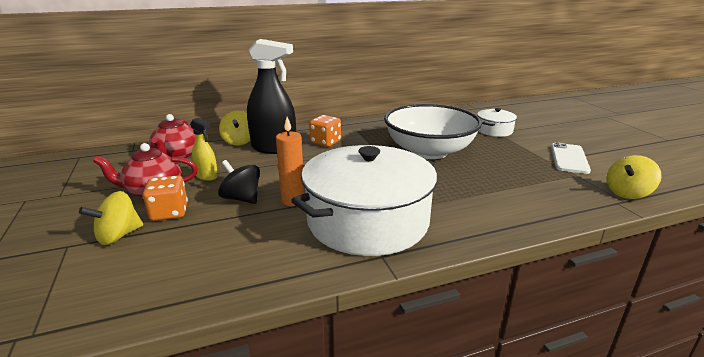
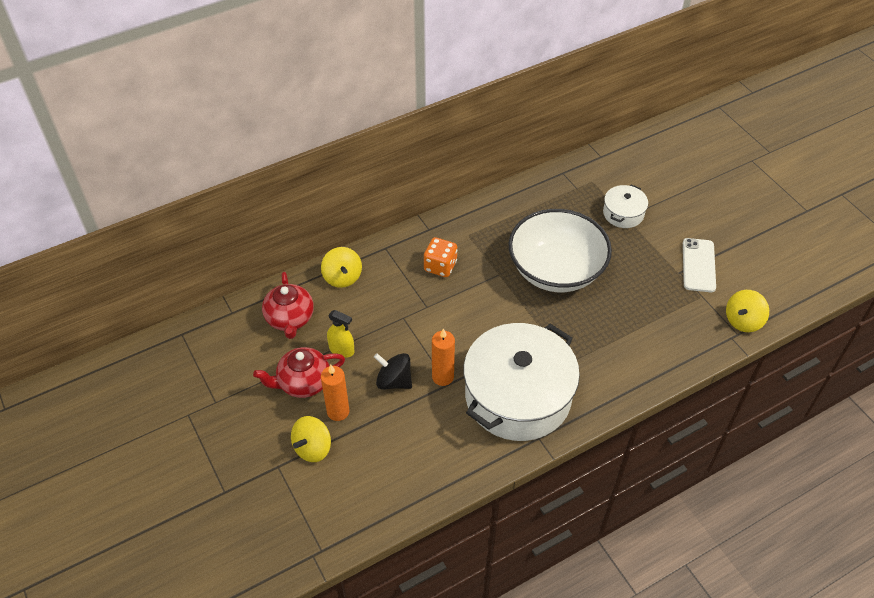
camera: 10 degrees left, 25 degrees up
(169, 213) = (338, 411): orange dice -> orange candle
(274, 148) = (387, 286): black spray bottle -> none

